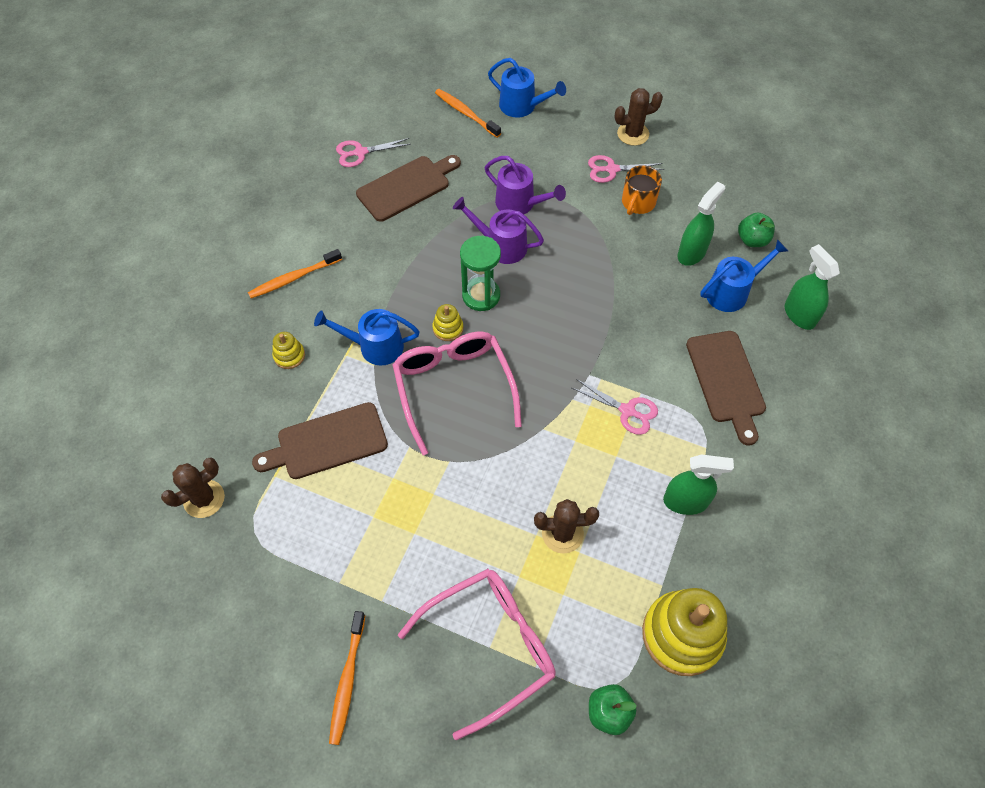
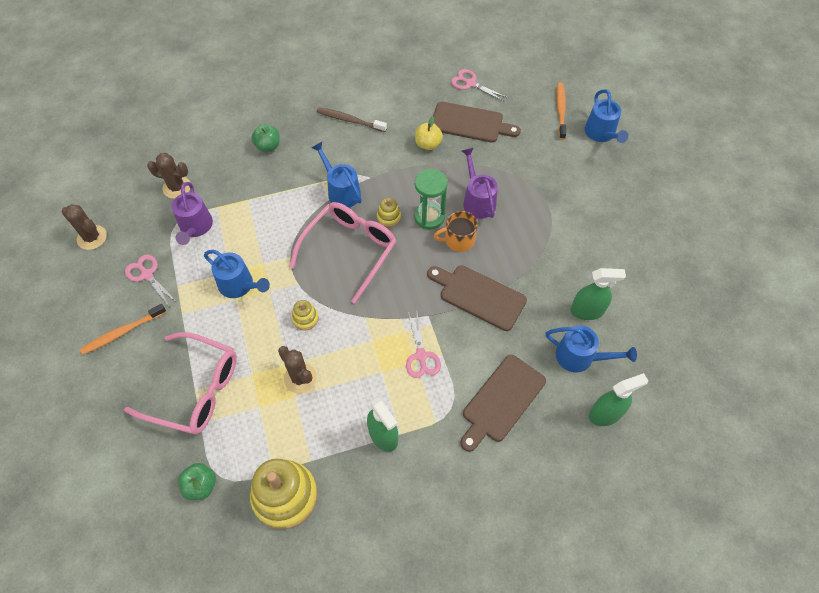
camera: 50 degrees right, 0 degrees up
(289, 356) = (297, 157): yellow stacking toy -> yellow stacking toy (305, 319)
(294, 278) = (350, 120): orange toothbrush -> brown toothbrush
(327, 442) = (258, 215): brown cutting board -> brown cutting board (479, 296)
(395, 236) = (428, 144): none -> yellow apple
(399, 518) = (239, 285): none -> blue watering can
(520, 204) = (521, 187): purple watering can -> purple watering can (195, 227)
(611, 169) = (606, 217): pink scissors -> pink scissors (147, 274)
(633, 134) = (651, 209): brown cactus -> brown cactus (92, 237)
(638, 202) = (595, 251): orange mug -> orange mug (458, 240)
(752, 240) = (640, 341): green apple -> green apple (268, 146)
(799, 315) = (605, 414): green spray bottle -> green spray bottle turned 45 degrees clockwise

